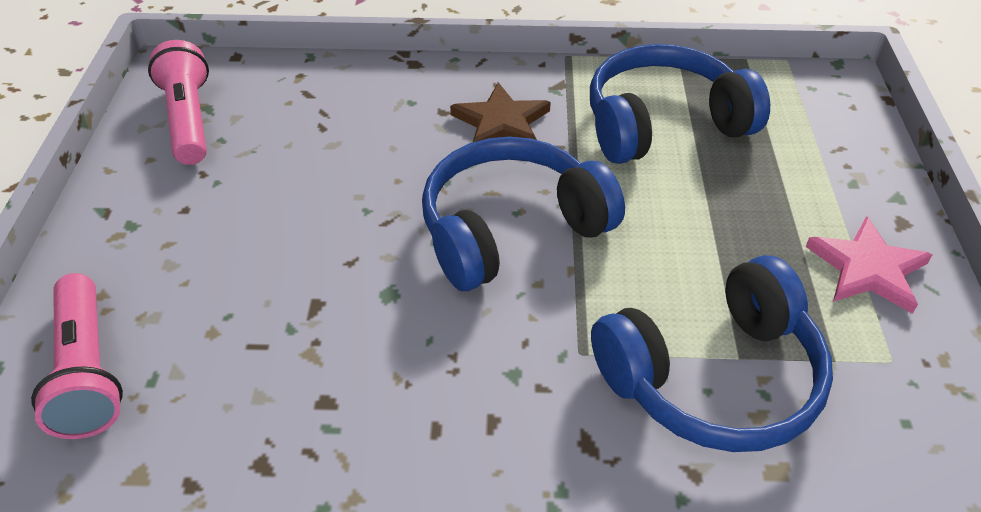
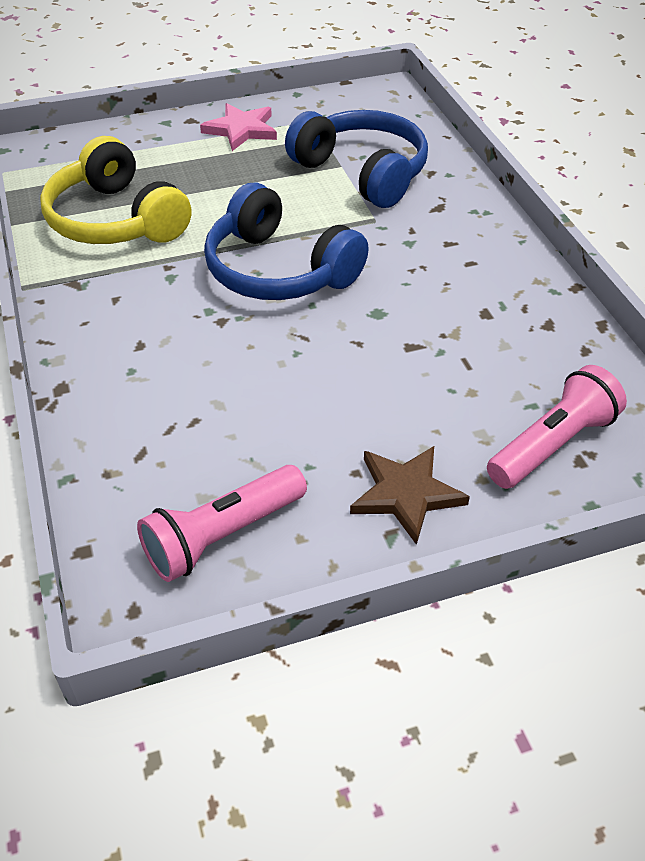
camera: 110 degrees left, 0 degrees up
(501, 123) = (145, 304): brown star -> brown star (406, 494)
(663, 124) = (116, 220): blue headphones -> yellow headphones

